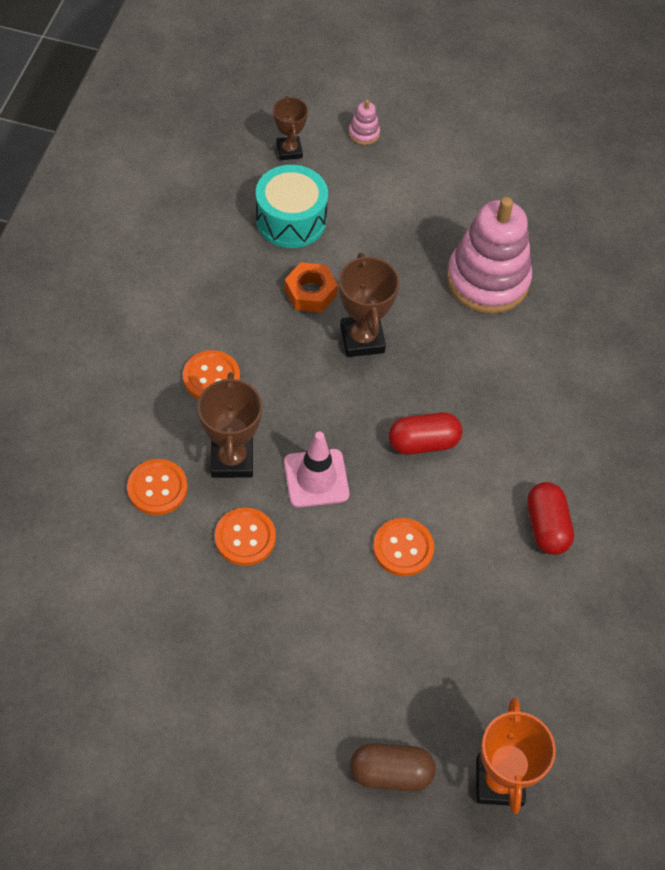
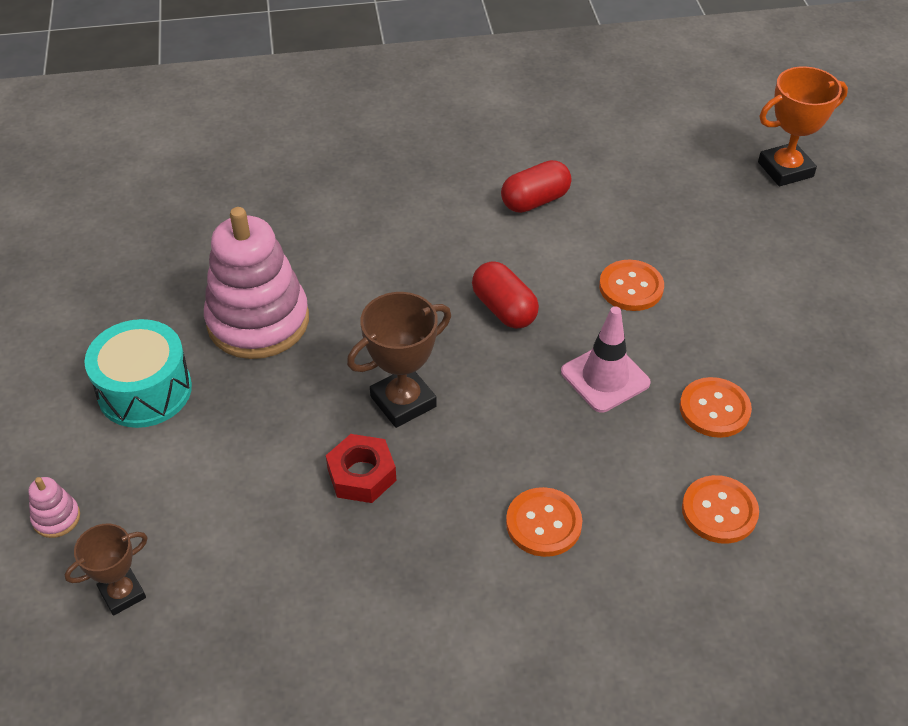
camera: 110 degrees left, 10 degrees down
(232, 459) = (635, 458): brown trophy -> none
(291, 220) = (252, 541): turquoise drum -> turquoise drum (145, 390)
(310, 292) = (362, 475): orange nut -> red nut
(391, 773) = (838, 230): brown capsule -> none

